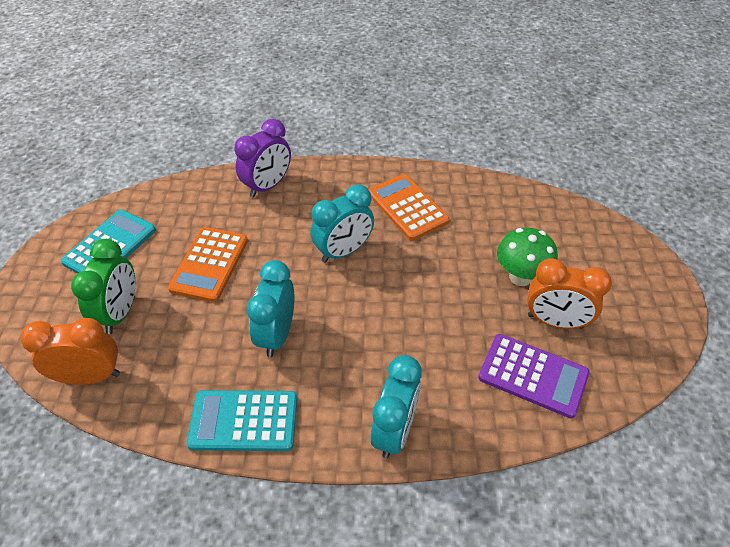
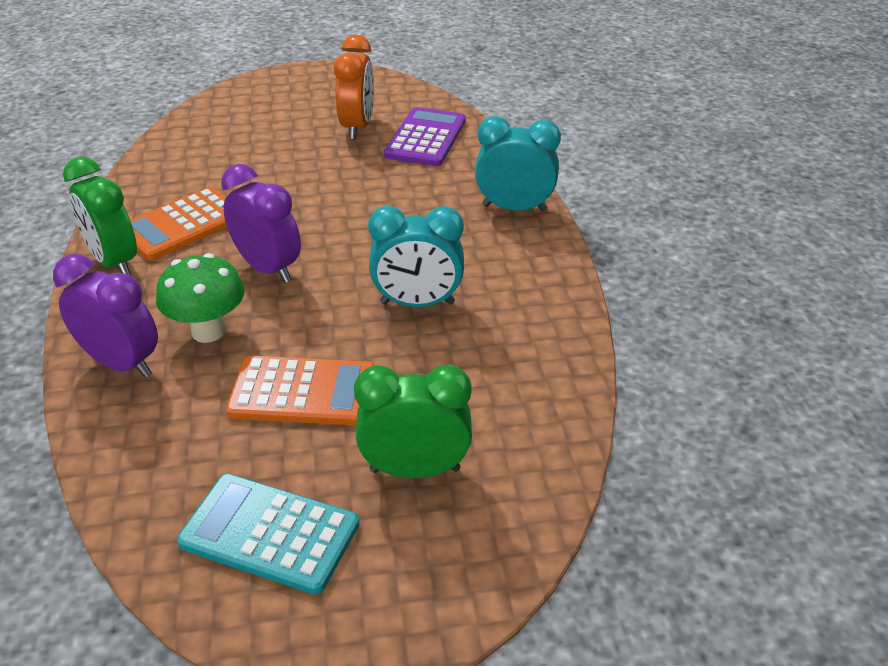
camera: 100 degrees left, 10 degrees down
(90, 376) = (533, 466): orange clock -> none
(243, 421) = (544, 307): turquoise calculator -> none
(343, 251) = (268, 268): turquoise clock -> purple clock
(370, 177) = (114, 262): none -> green clock
(520, 277) = (300, 145): green mushroom -> green mushroom (208, 331)

